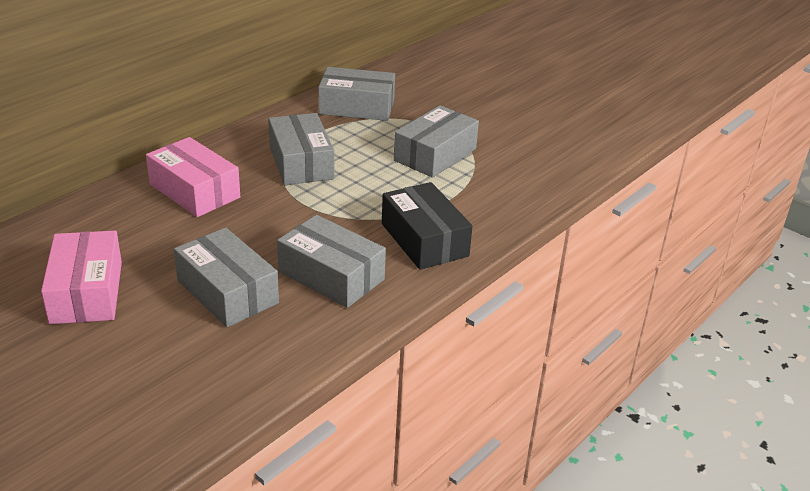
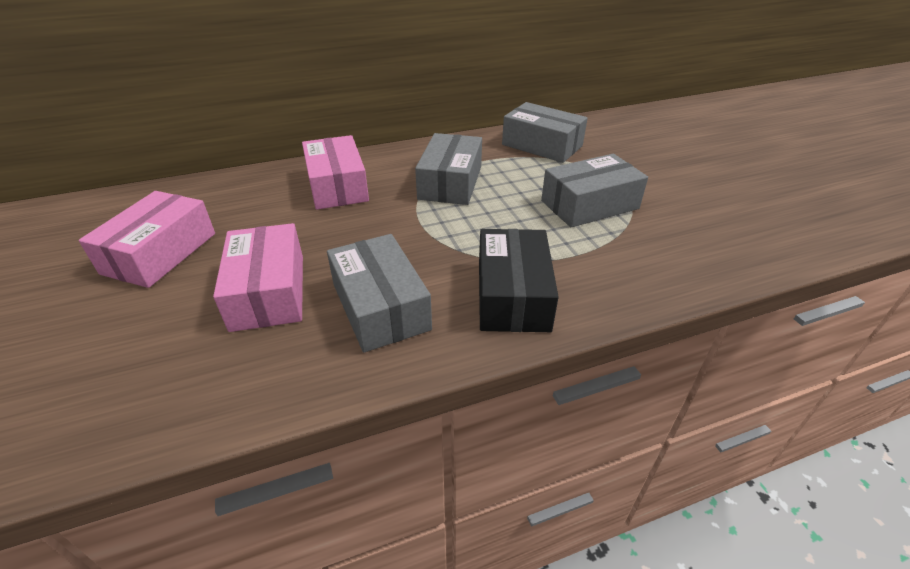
camera: 30 degrees right, 5 degrees up
(227, 292) = (268, 291): grey box -> pink box

